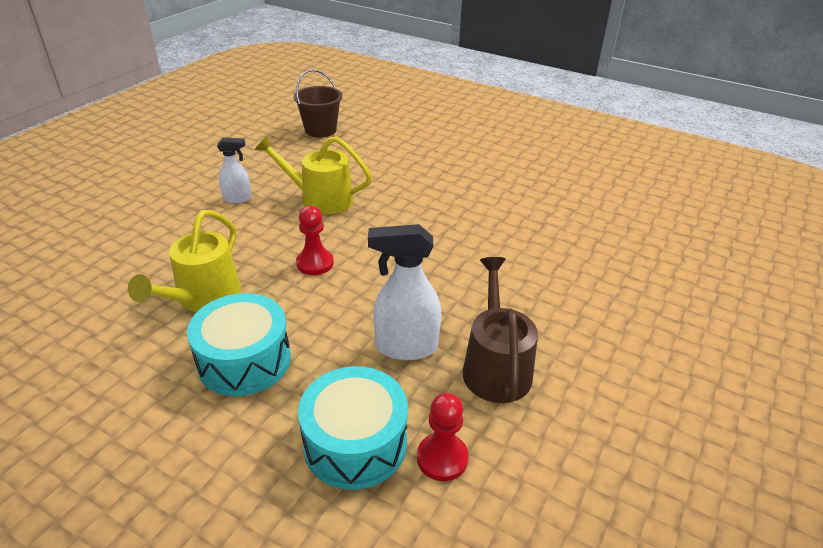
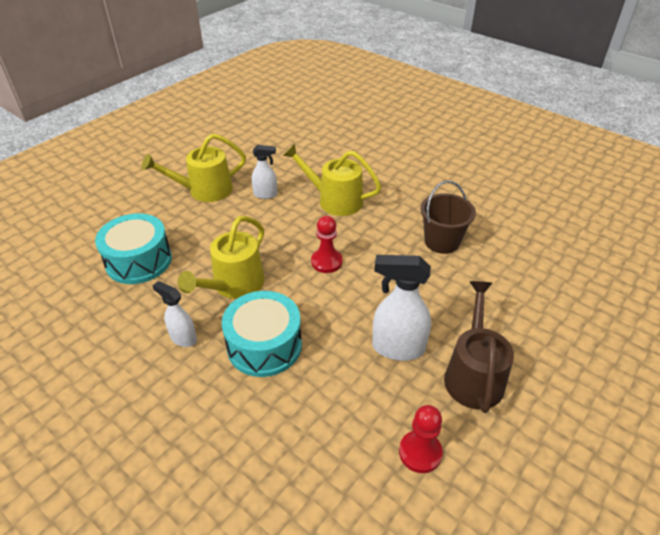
camera: 10 degrees right, 5 degrees up
(140, 362) = (183, 338): none -> white spray bottle
(163, 199) = (205, 190): none -> yellow watering can
(320, 130) = (339, 132): brown bucket -> brown bucket (442, 242)
(355, 443) = (349, 429): turquoise drum -> turquoise drum (139, 261)

